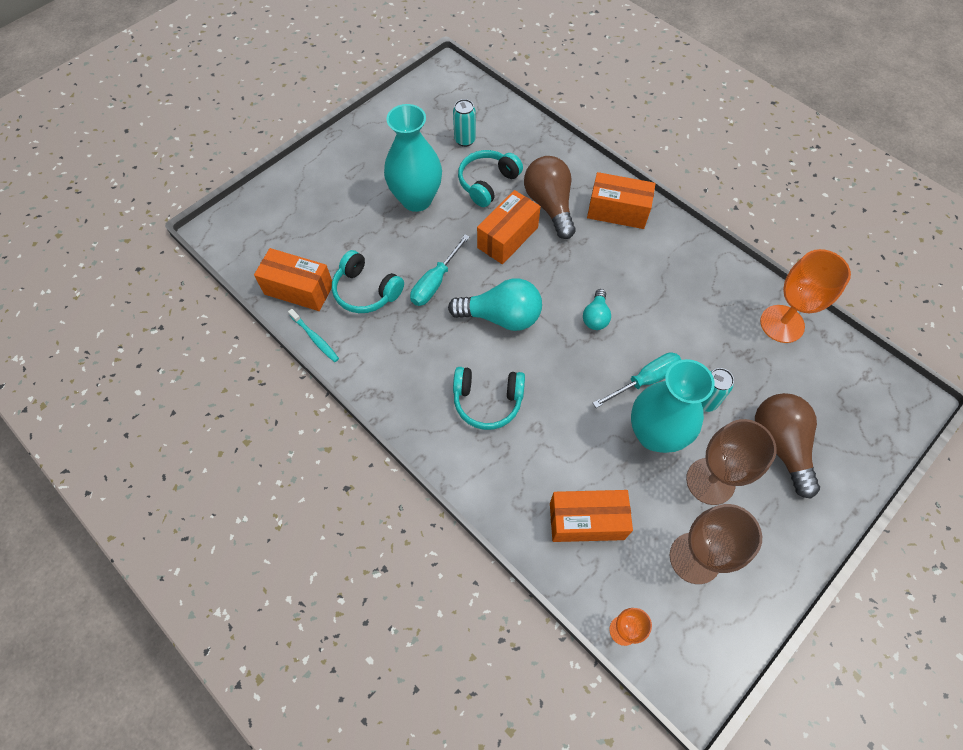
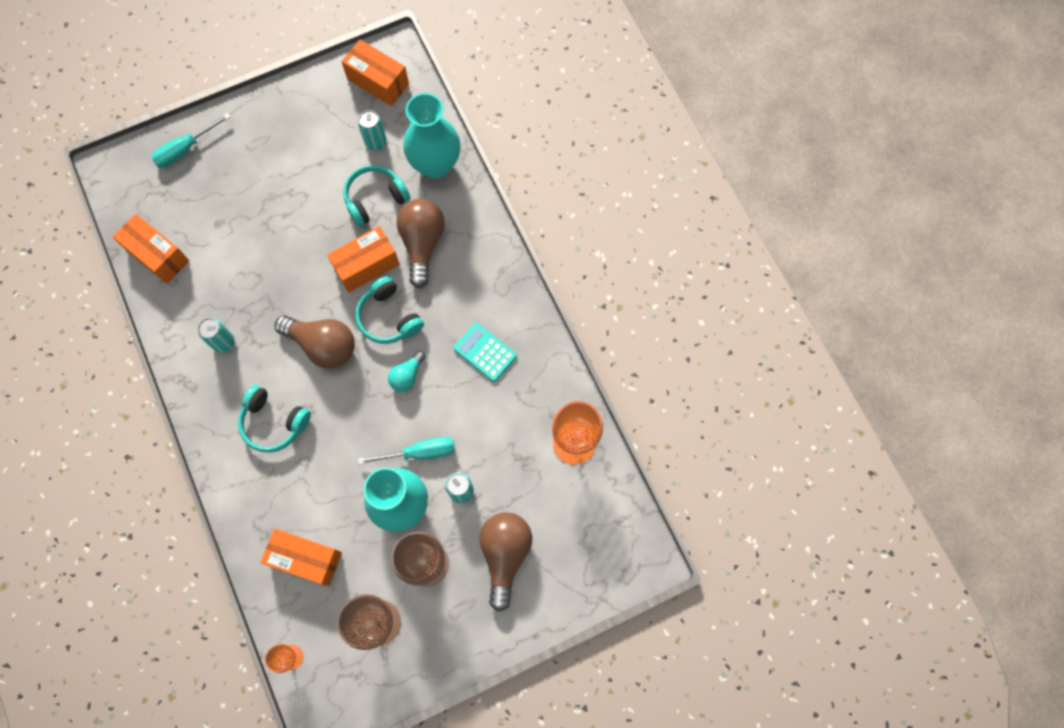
camera: 20 degrees right, 10 degrees up
(315, 338) = (153, 309): turquoise toothbrush -> none
(366, 291) = (215, 277): turquoise headphones -> turquoise headphones (389, 317)
(401, 345) = (224, 342): none -> turquoise can
(416, 199) = (301, 195): turquoise vase -> turquoise vase (435, 165)
(435, 282) = (280, 290): turquoise screwdriver -> turquoise screwdriver (185, 149)
(501, 316) = (323, 345): turquoise light bulb -> brown light bulb
(617, 211) = (483, 272): orange box -> orange box (378, 81)
(656, 274) = (485, 352): none -> turquoise calculator

